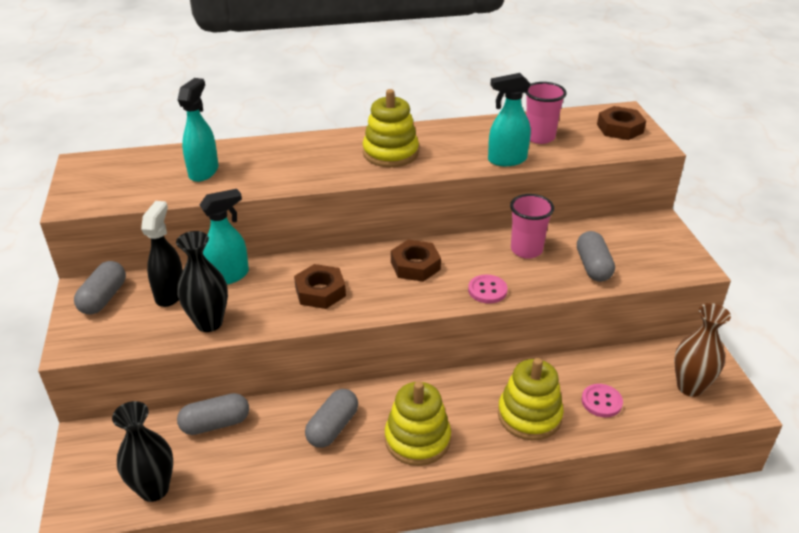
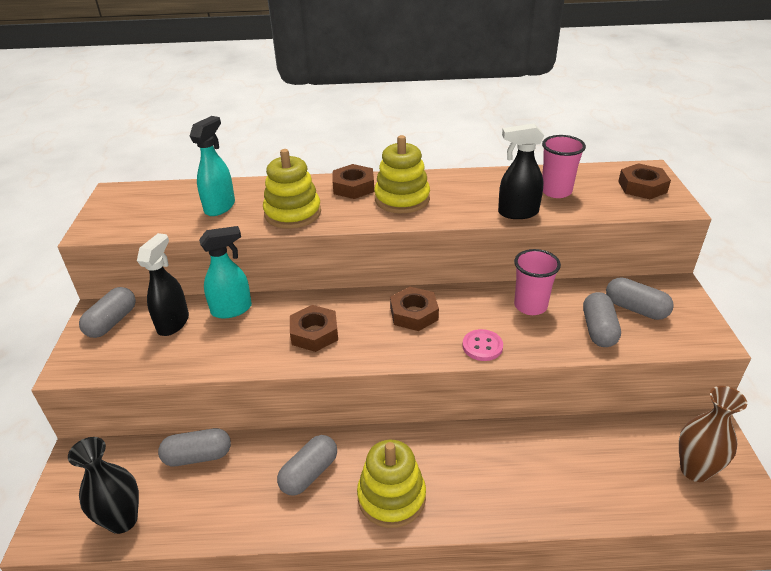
camera: 10 degrees right, 0 degrees up
(209, 323) = (200, 356): black vase -> none
(338, 143) = (353, 187): none -> brown nut
(506, 160) = (517, 213): turquoise spray bottle -> black spray bottle
(529, 415) = (513, 483): yellow stacking toy -> yellow stacking toy (293, 213)
(601, 402) = (593, 476): pink button -> none
(624, 245) = (635, 309): none -> grey capsule

